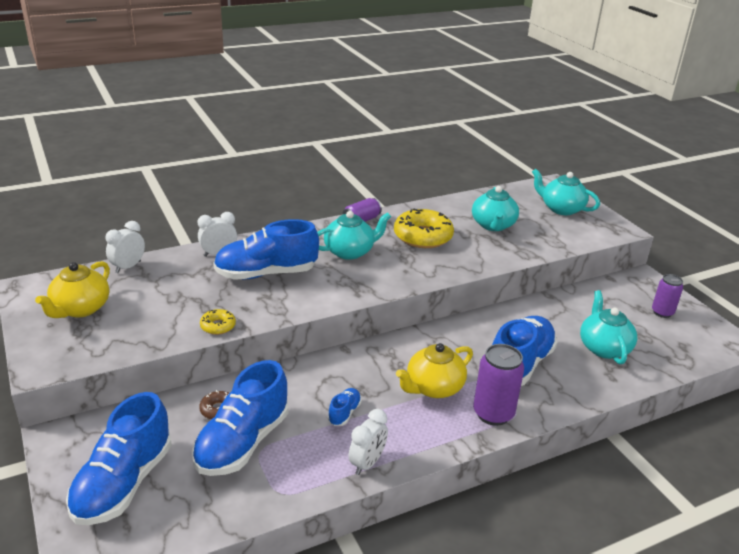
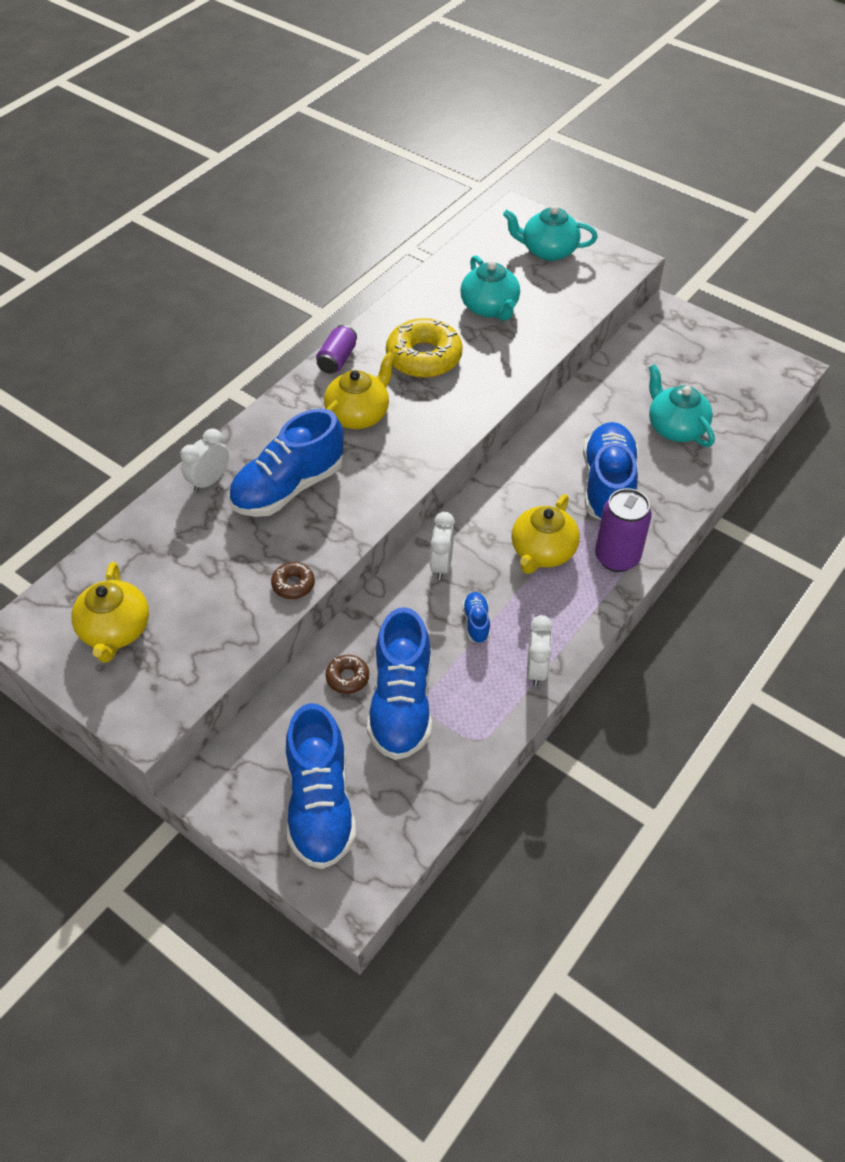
camera: 25 degrees left, 20 degrees up
(128, 267) = (117, 547): white clock -> white clock (441, 565)
(218, 326) = (293, 584): yellow donut -> brown donut
(350, 252) = (358, 414): turquoise teapot -> yellow teapot
(662, 312) = (707, 355): purple can -> none

